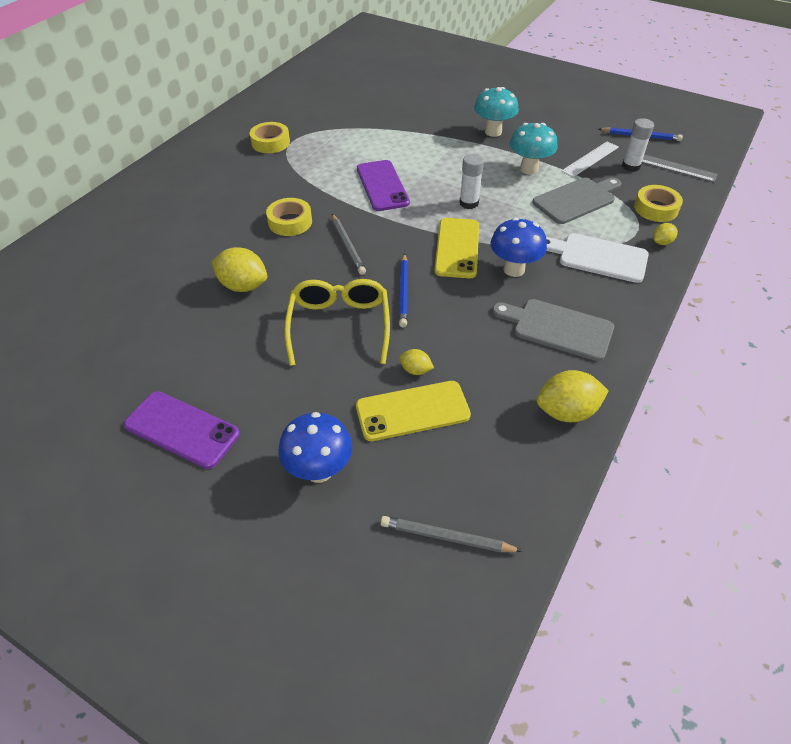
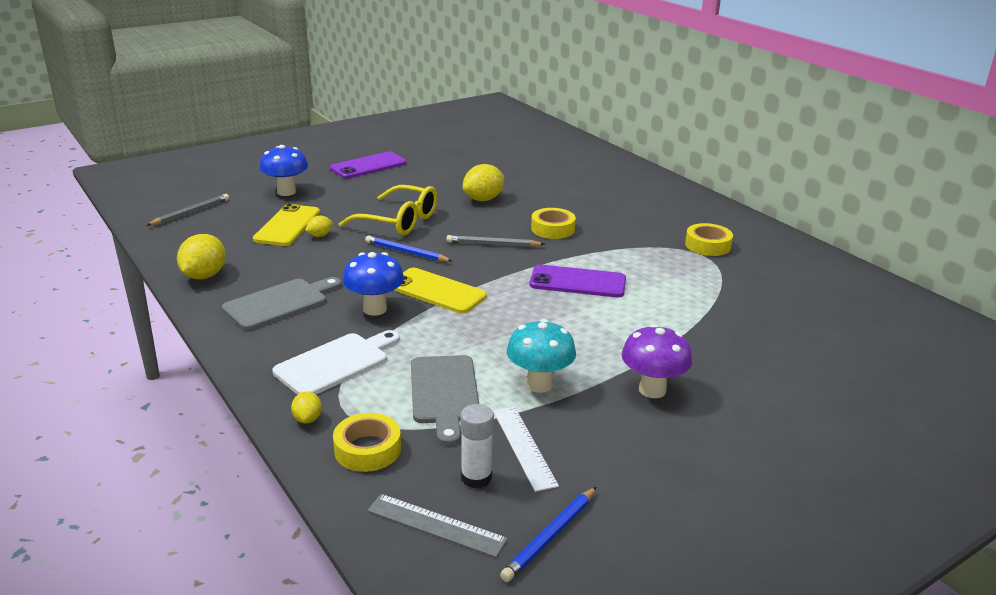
camera: 115 degrees right, 20 degrees down
(469, 203) = (503, 320): white glue stick -> none
(493, 132) = (652, 390): turquoise mushroom -> purple mushroom
(675, 167) = (436, 525): grey ruler -> grey ruler turned 60 degrees clockwise

